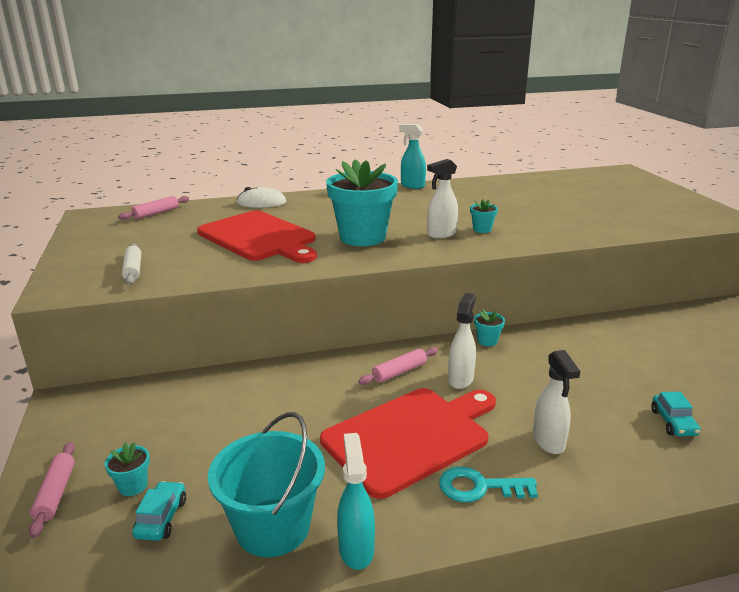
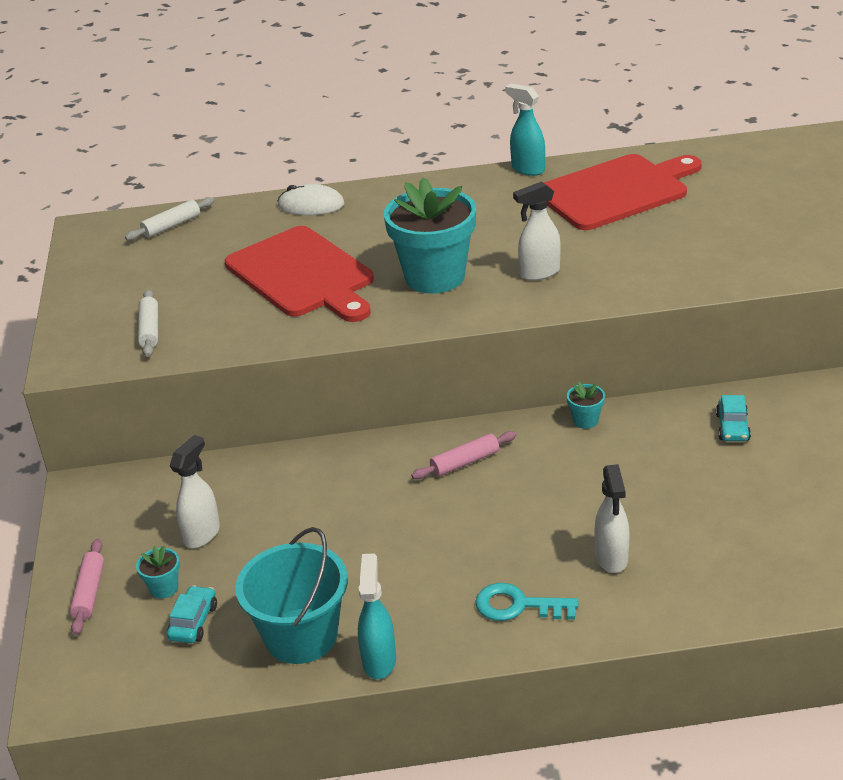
camera: 10 degrees right, 10 degrees up
(156, 213) = (171, 226): pink rolling pin -> white rolling pin
(410, 437) = (458, 546): red cutting board -> red cutting board (616, 191)
(460, 379) = (536, 475): white spray bottle -> white spray bottle (202, 534)
(482, 229) = (597, 264): turquoise flower pot -> none
(673, 422) = (767, 541): turquoise car -> turquoise car (732, 427)

